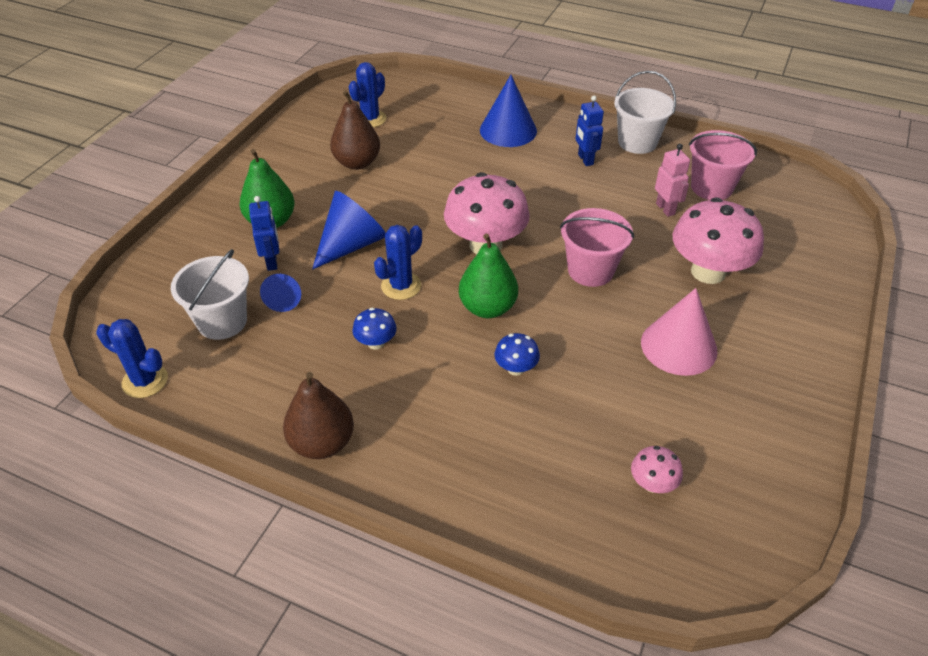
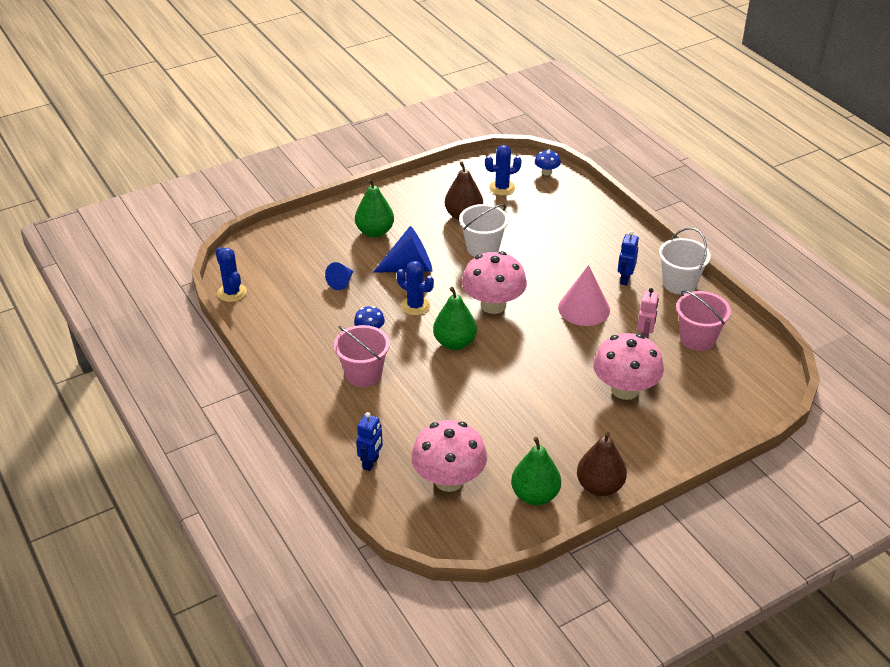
camera: 35 degrees right, 5 degrees down
(222, 321) = (297, 279): white bucket -> white bucket (482, 248)
(272, 262) = (353, 257): blue robot -> blue robot (371, 463)
(322, 443) = (293, 368): brown pear -> brown pear (599, 486)
(401, 286) = (415, 306): blue cactus -> blue cactus turned 45 degrees clockwise
(508, 130) = (591, 235): blue cone -> none
(516, 368) = (436, 384): blue mushroom -> blue mushroom (546, 172)
(590, 270) = (544, 352): pink bucket -> pink bucket (363, 374)
(652, 484) = (449, 480): pink mushroom -> pink mushroom, size x2.15
(678, 346) = (550, 421): pink cone -> pink cone (584, 308)
(758, 445) = (535, 495): none -> green pear

